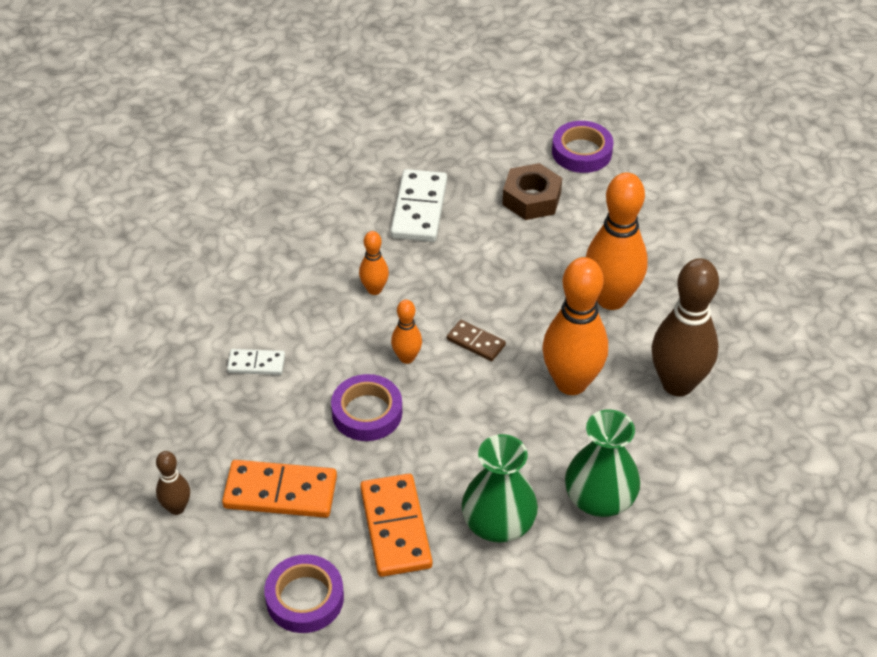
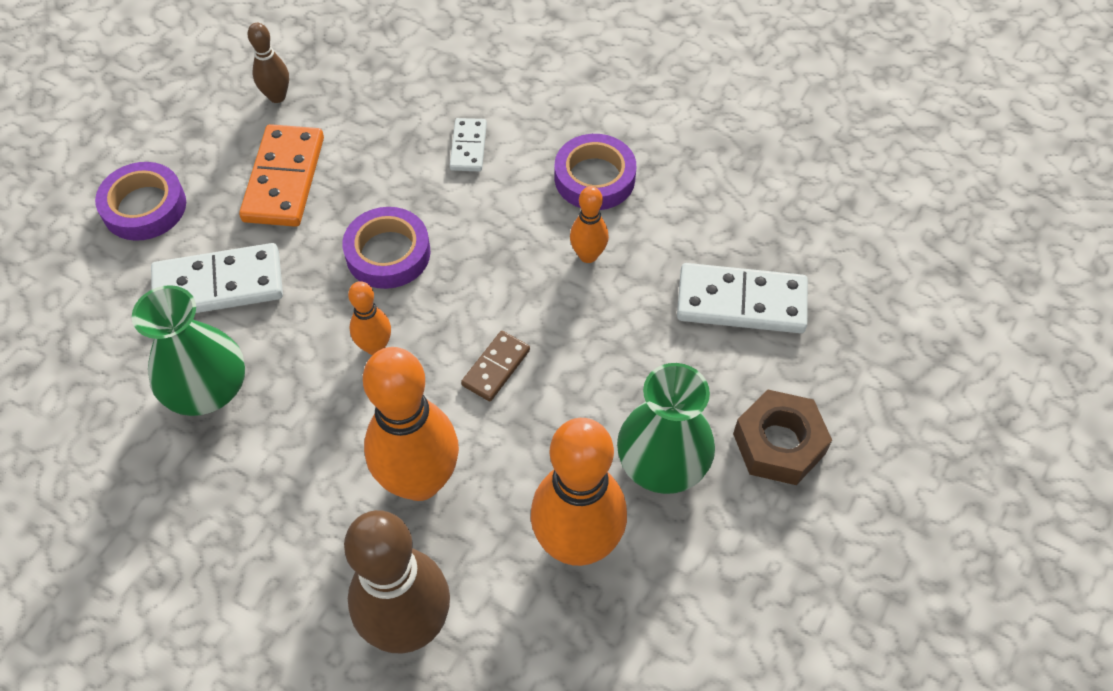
camera: 90 degrees right, 10 degrees up
(396, 528) = (218, 285): orange domino -> white domino
(407, 358) = (472, 292): orange bowling pin -> orange bowling pin (375, 347)
(581, 152) = (897, 521): purple tape -> purple tape (594, 178)
(600, 498) = (224, 505): green vase -> green vase (662, 462)

